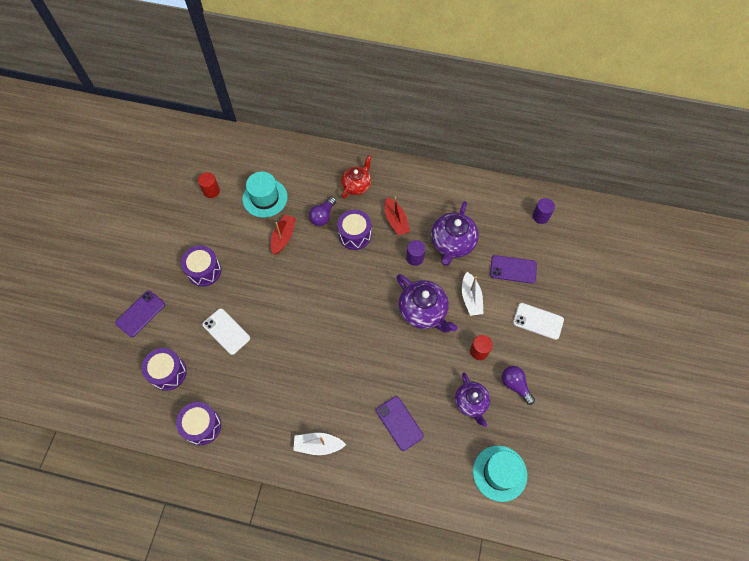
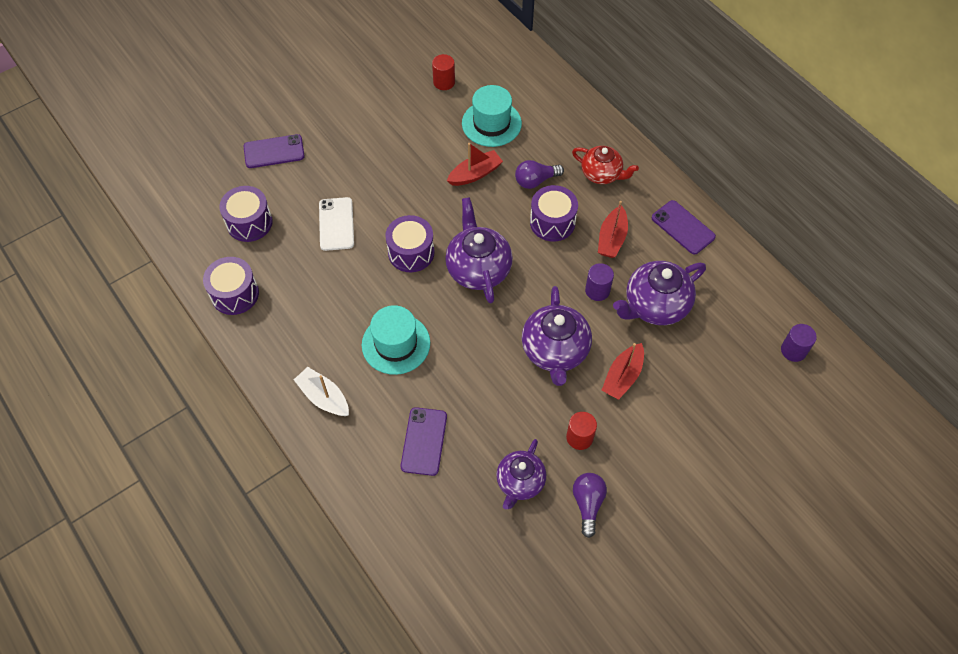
camera: 40 degrees right, 5 degrees down
(204, 271) = (367, 153): purple drum -> purple drum (411, 252)
(337, 295) = (478, 268): none -> purple teapot
(357, 185) = (602, 174): red teapot -> red teapot turned 45 degrees clockwise
(471, 298) = (622, 376): white boat -> red boat
(499, 473) = (483, 578): turquoise hat -> turquoise hat (396, 344)
(513, 269) = (703, 383): purple phone -> purple phone (683, 227)
(538, 321) = (680, 458): white phone -> none

